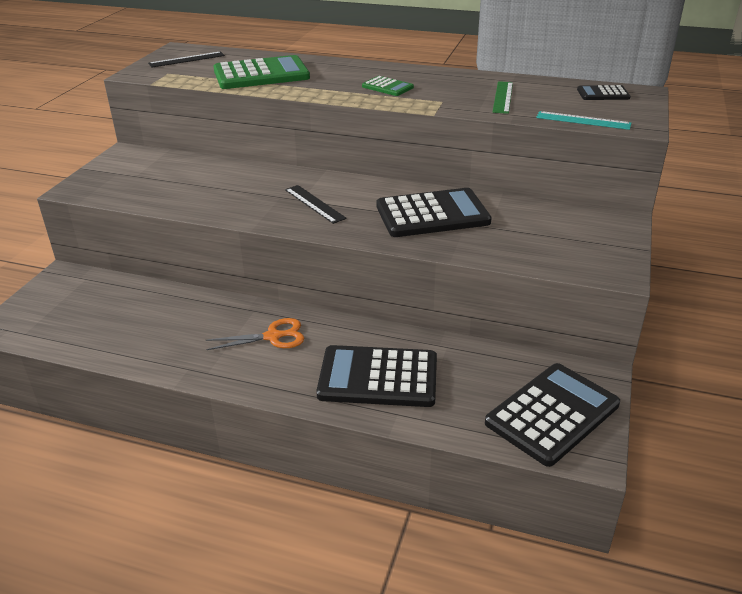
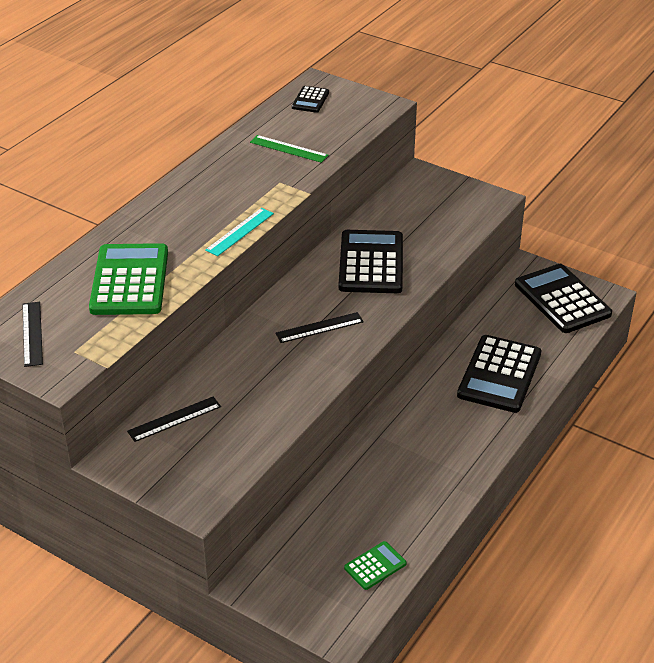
camera: 75 degrees left, 5 degrees up
(174, 165) = (174, 419): none -> black ruler
(273, 336) = (425, 427): orange scissors -> none
(387, 87) = (223, 205): green calculator -> green calculator (375, 566)
(583, 120) = (362, 125): turquoise ruler -> turquoise ruler (240, 232)

